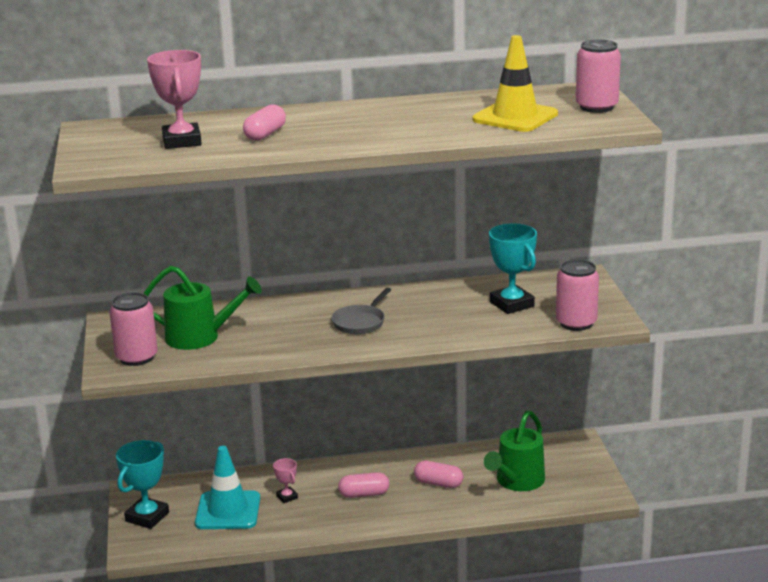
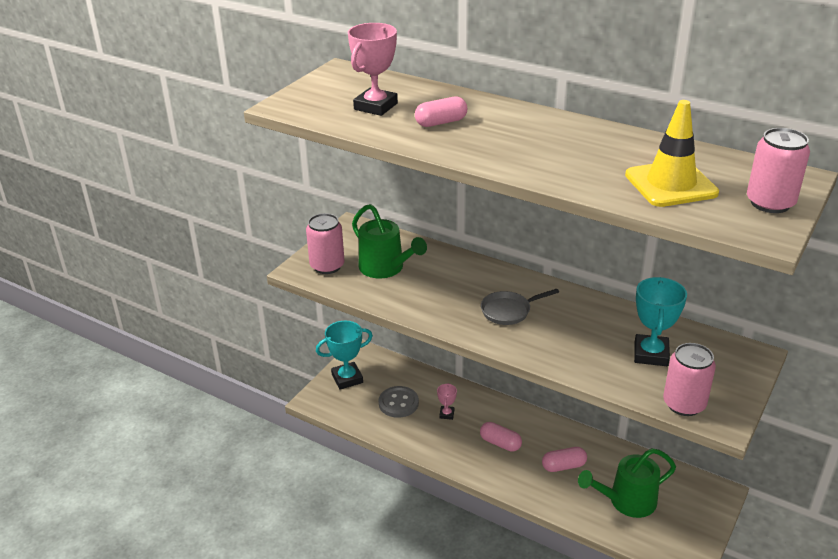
camera: 40 degrees right, 10 degrees up
(228, 511) = (398, 403): turquoise traffic cone -> grey button
(438, 483) = (563, 466): pink capsule -> pink capsule turned 75 degrees counterclockwise

